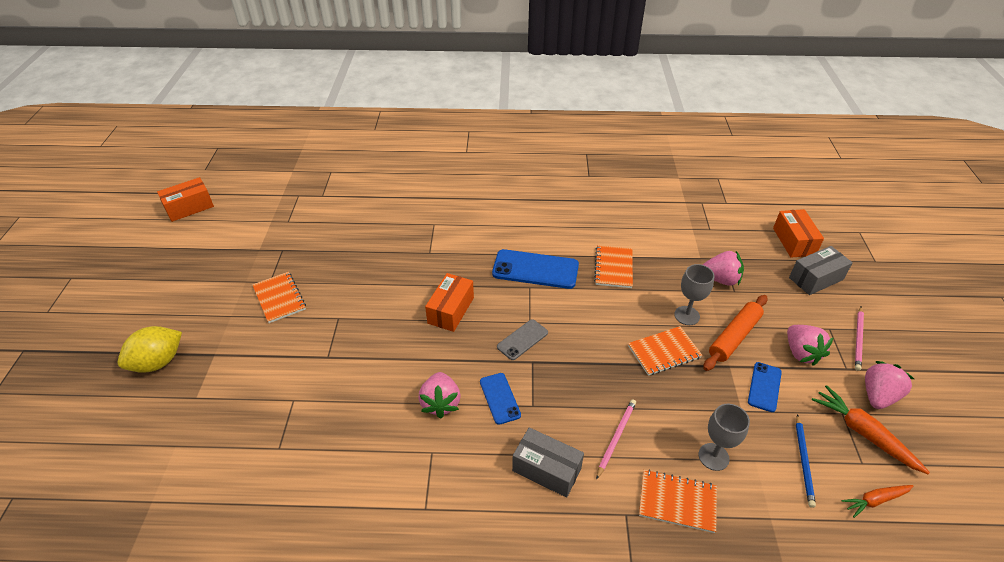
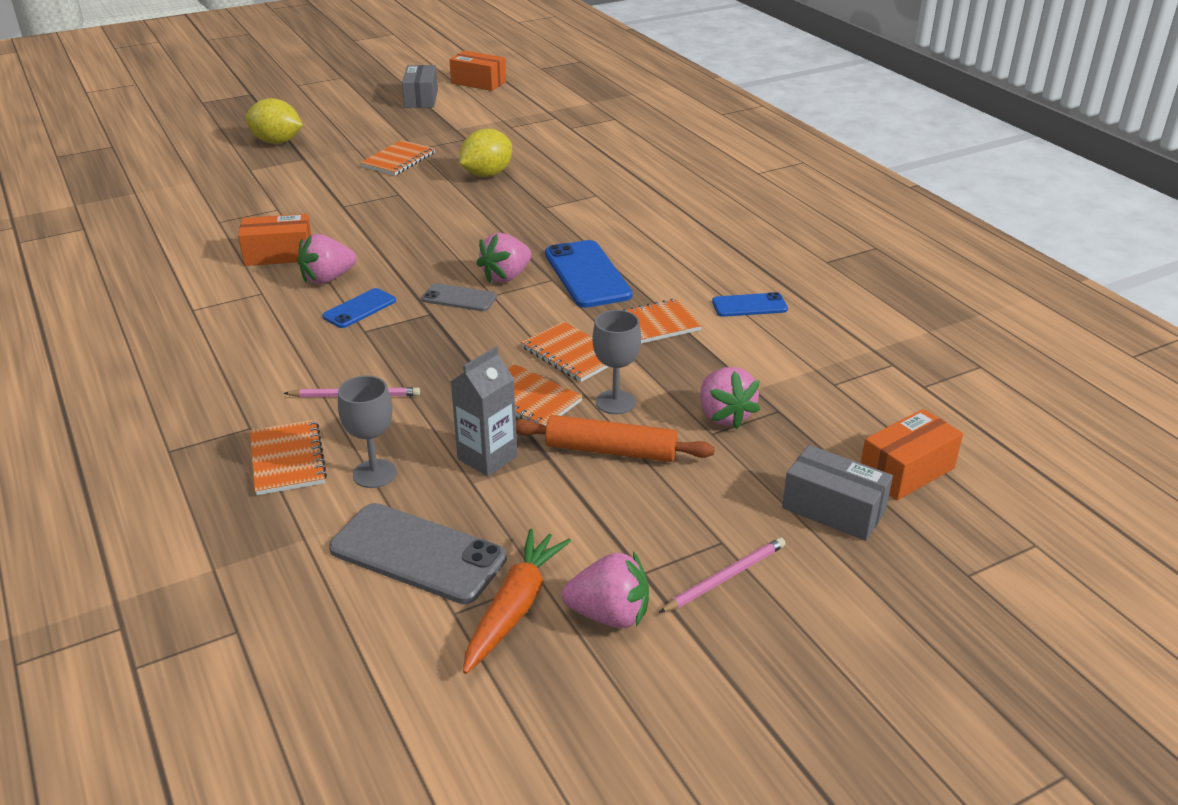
camera: 60 degrees right, 10 degrees down
(353, 261) = (487, 174): none -> yellow lemon
(451, 310) = (465, 245): orange box -> orange box (279, 254)
(546, 469) = (280, 362): grey box -> grey box (421, 98)
(625, 313) = (571, 354): none -> orange notebook
(719, 394) = (487, 458): none -> grey carton
(764, 387) = (533, 495): blue phone -> blue phone (749, 305)
(801, 353) = (635, 520): pink strawberry -> pink strawberry (506, 277)
(803, 461) = (418, 553): blue pencil -> grey phone
(858, 339) = (725, 577): pink pencil -> pink pencil turned 150 degrees clockwise
(875, 500) = (390, 634): orange carrot -> none

